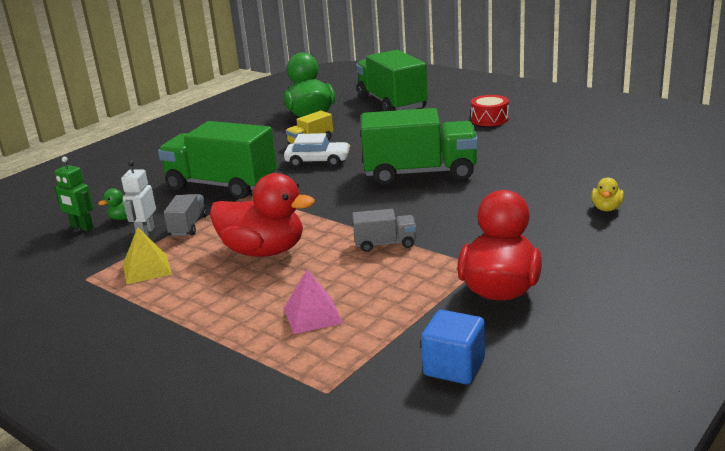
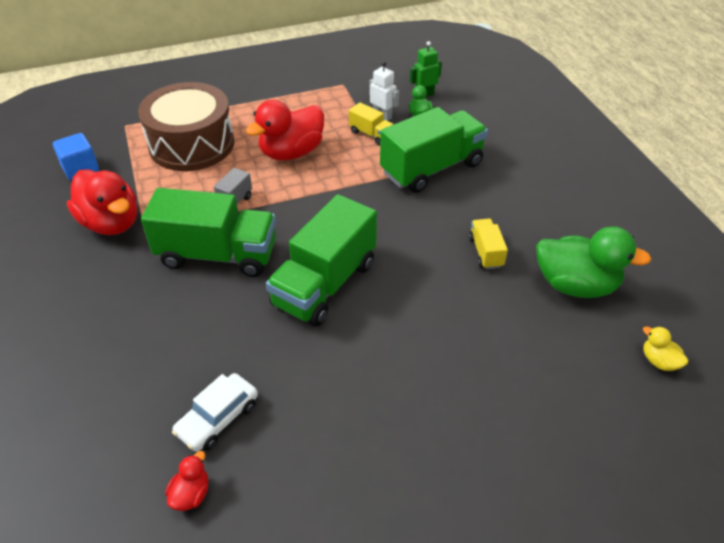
camera: 120 degrees right, 20 degrees up
(147, 269) = (327, 106): yellow pyramid -> none
(188, 226) = (371, 134): grey truck -> yellow truck
(312, 315) = (192, 144): pink pyramid -> brown drum
(318, 161) = (427, 236): white car -> white car (218, 418)
(392, 103) = (559, 373): green truck -> green truck (217, 255)
(489, 119) = (408, 427): red drum -> none
(606, 208) = (117, 353): yellow duck -> yellow duck (659, 361)
(631, 145) = (191, 494): none -> red duck

